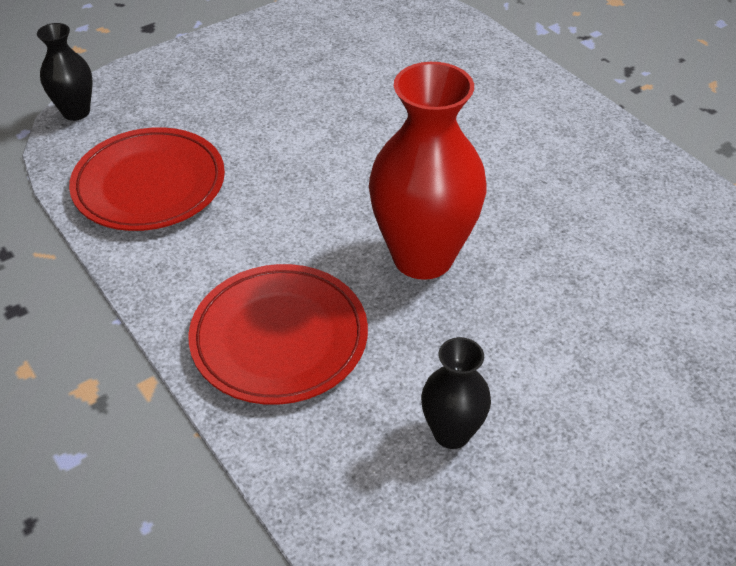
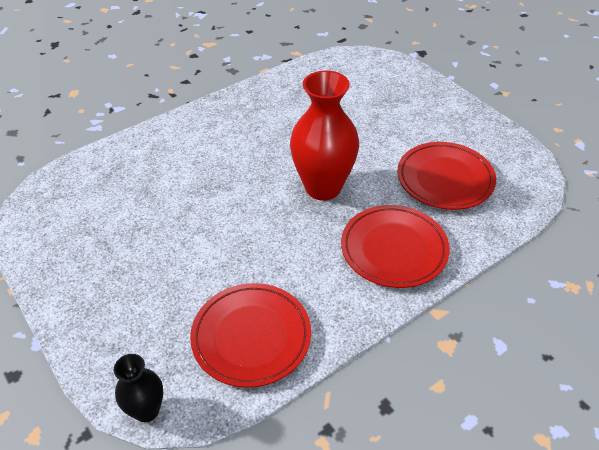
camera: 90 degrees left, 0 degrees up
(451, 433) = (445, 179): black vase -> red plate

